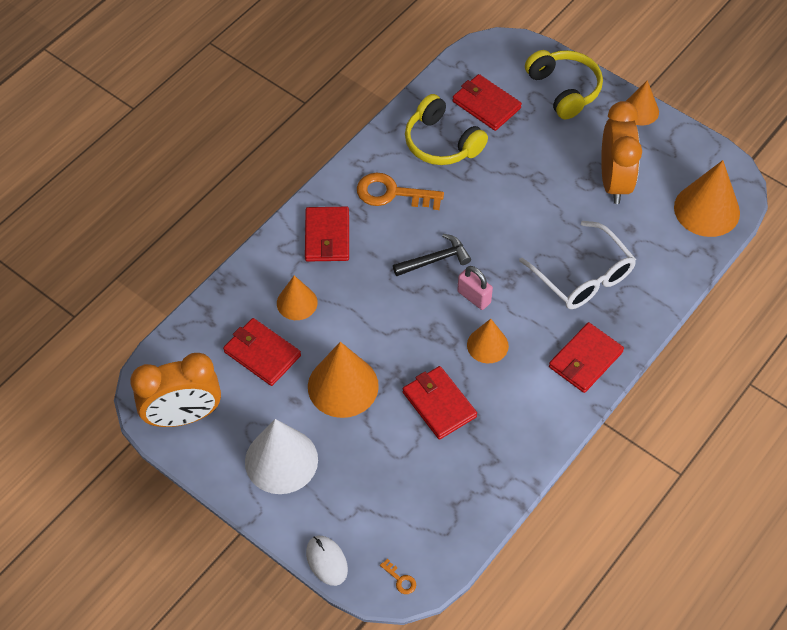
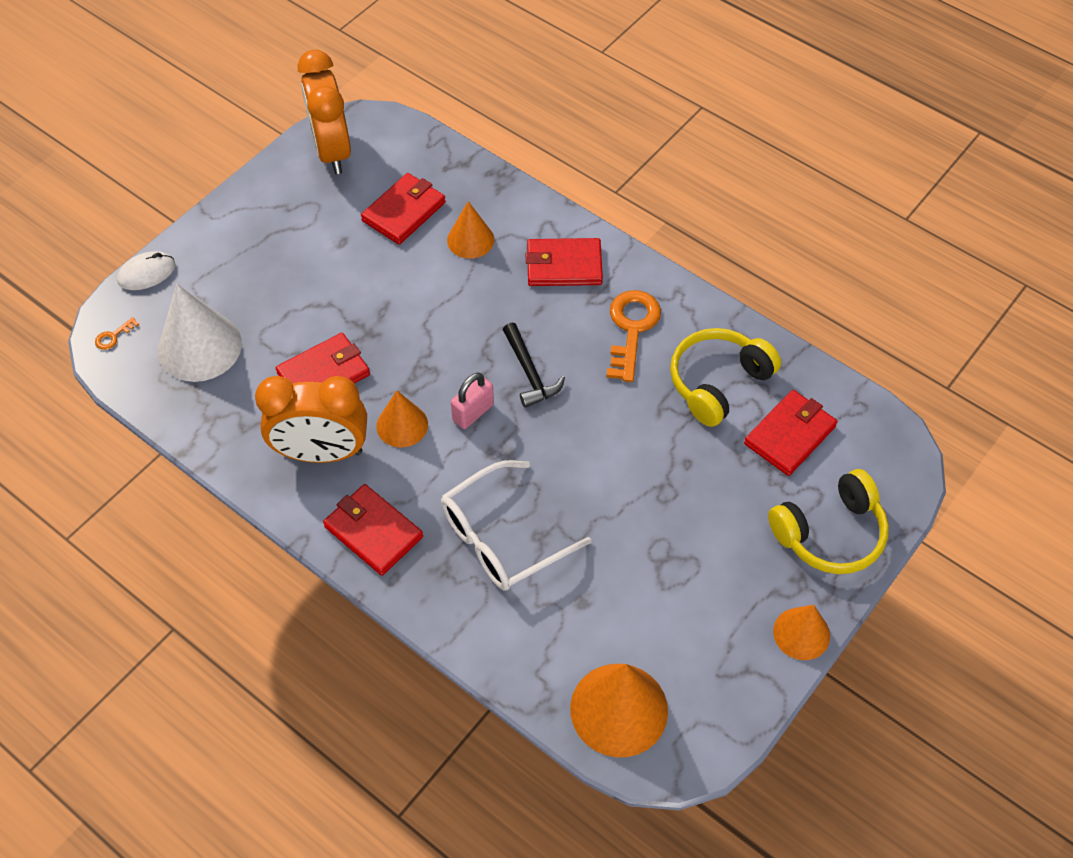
camera: 90 degrees right, 0 degrees up
(281, 460) = (270, 232): white cone -> white cone (199, 347)
(343, 386) = (356, 283): orange cone -> none
(614, 181) = (664, 587): orange clock -> orange clock (322, 453)

